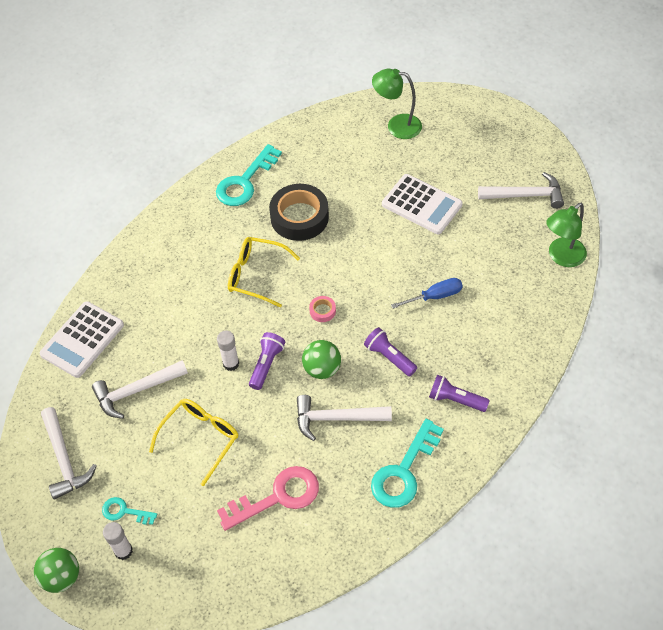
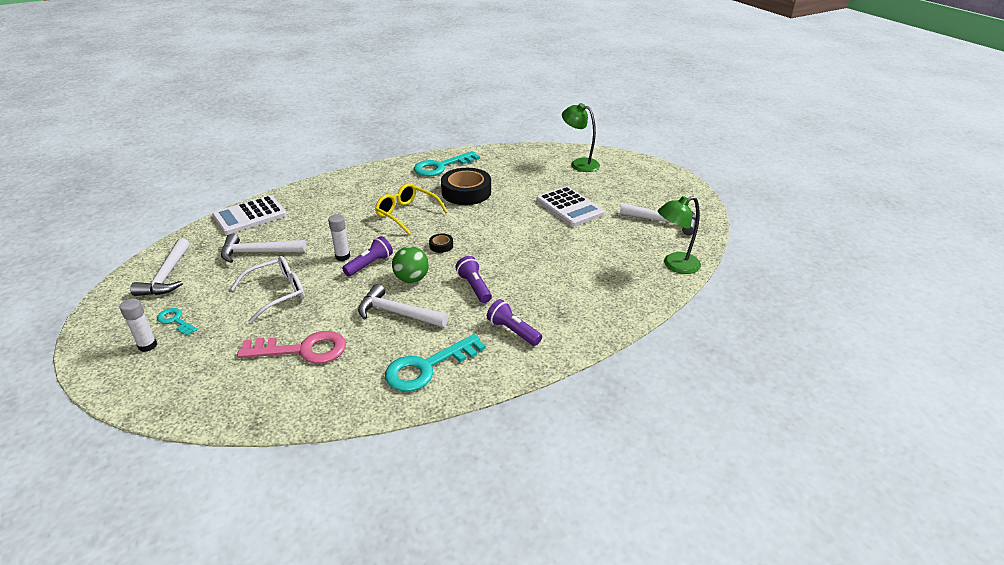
camera: 20 degrees right, 20 degrees down
(61, 577) = (85, 347): green ball -> none
(200, 438) = (277, 293): yellow glasses -> white glasses
(322, 311) = (441, 246): pink tape -> black tape
(434, 296) = (542, 261): blue screwdriver -> none

